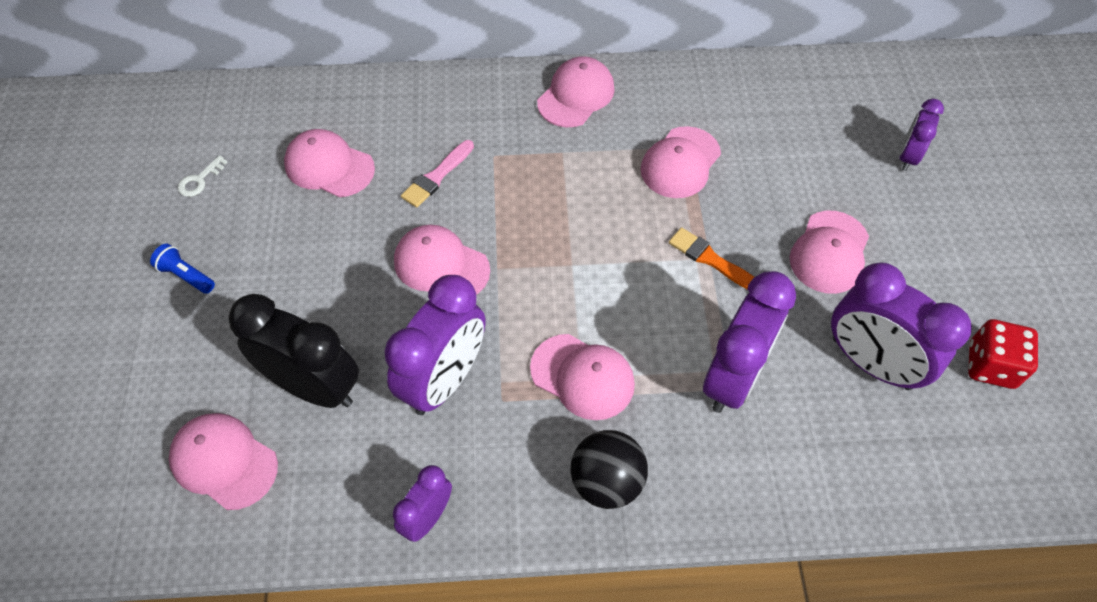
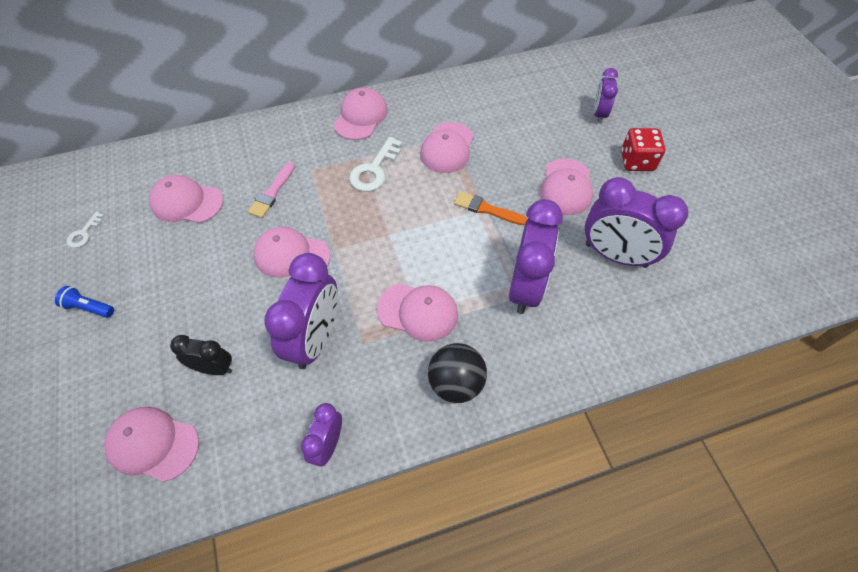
camera: 15 degrees left, 0 degrees up
(314, 386) = (213, 368): black clock -> black clock, size x0.55
(575, 173) = (374, 170): none -> white key
(991, 365) = (693, 238): red dice -> red dice (637, 161)

